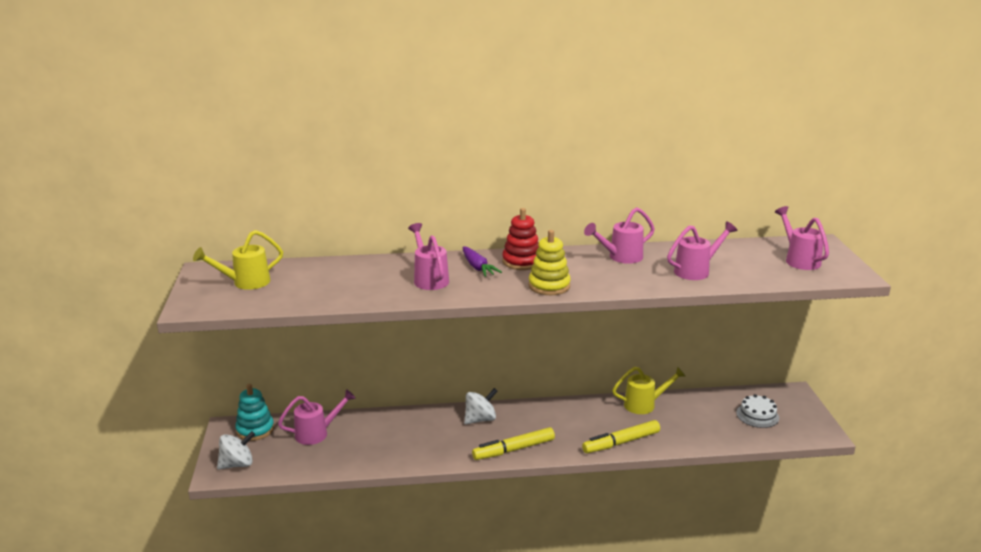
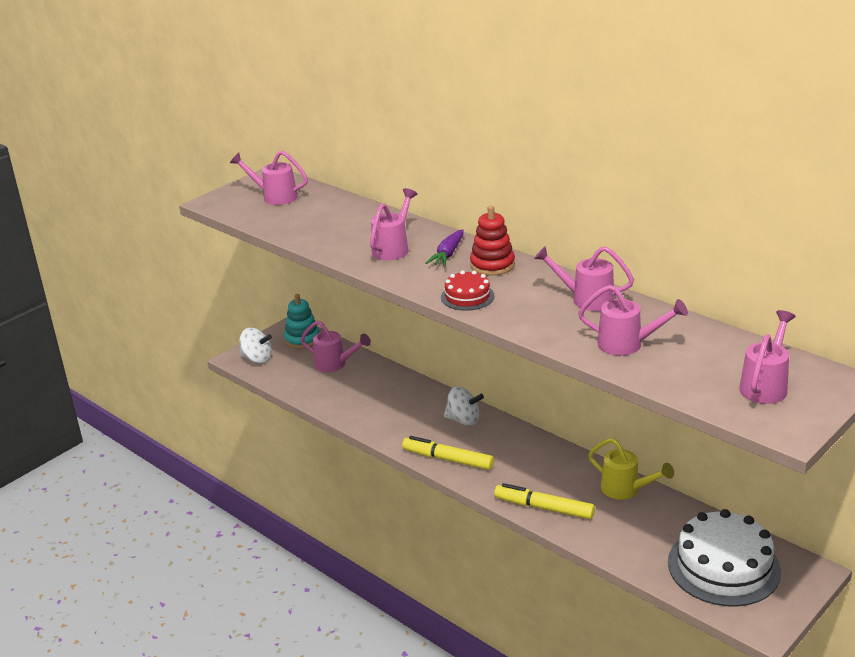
camera: 50 degrees right, 5 degrees up
(245, 283) = (274, 197): yellow watering can -> pink watering can
(549, 286) = (467, 296): yellow stacking toy -> red cake
(757, 415) = (723, 566): white cake -> white cake, size x1.99

